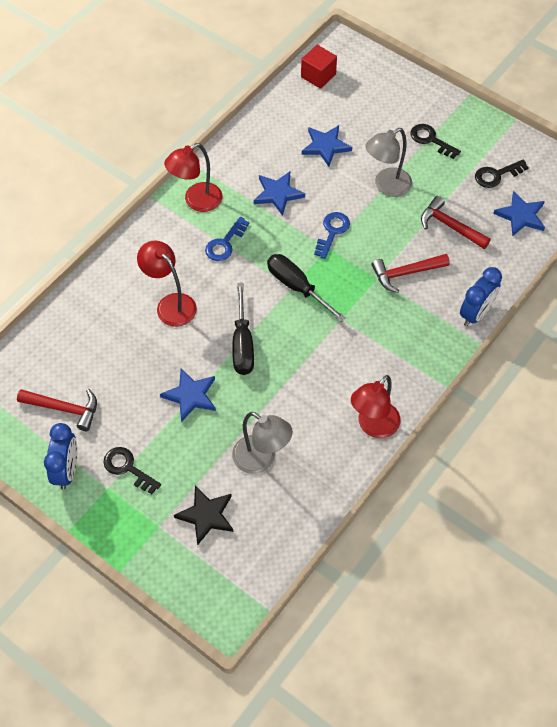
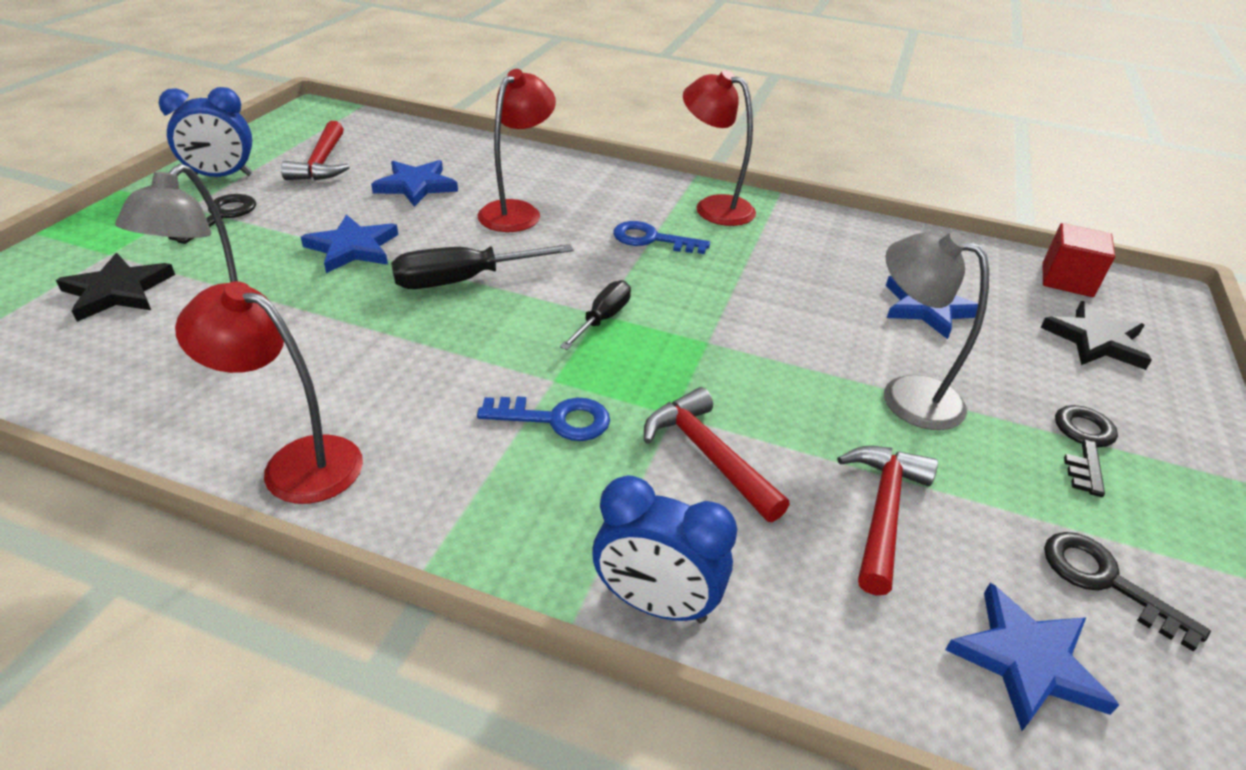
camera: 70 degrees right, 20 degrees down
(278, 194) = (784, 273): blue star -> blue star (416, 186)
(297, 287) = (602, 319): black screwdriver -> black screwdriver, size x0.64
(332, 232) = (747, 341): blue key -> blue key (556, 419)
(368, 94) = (1095, 340): none -> black star

